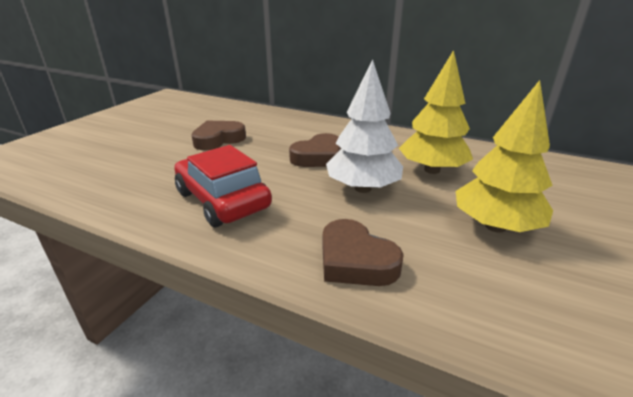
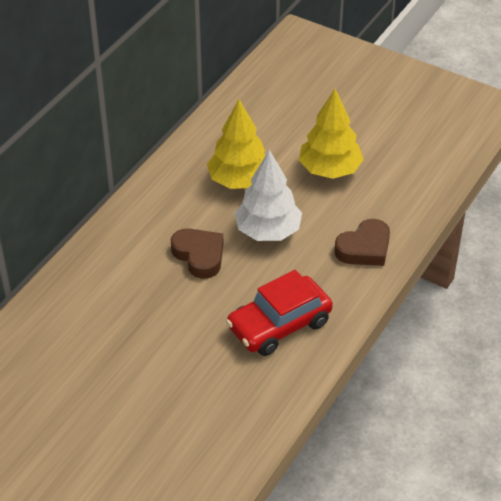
camera: 85 degrees left, 15 degrees up
(218, 139) = (137, 342): brown heart -> none

